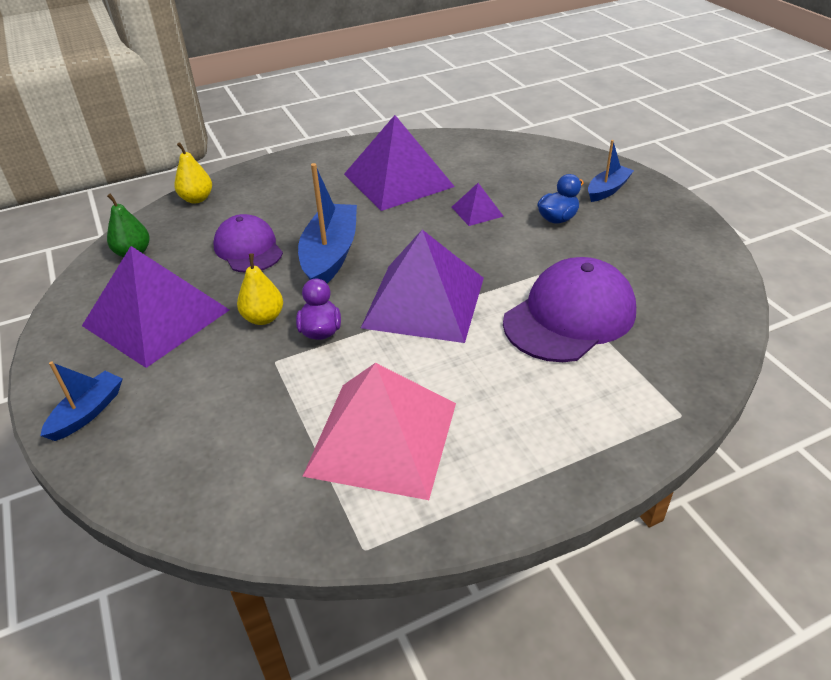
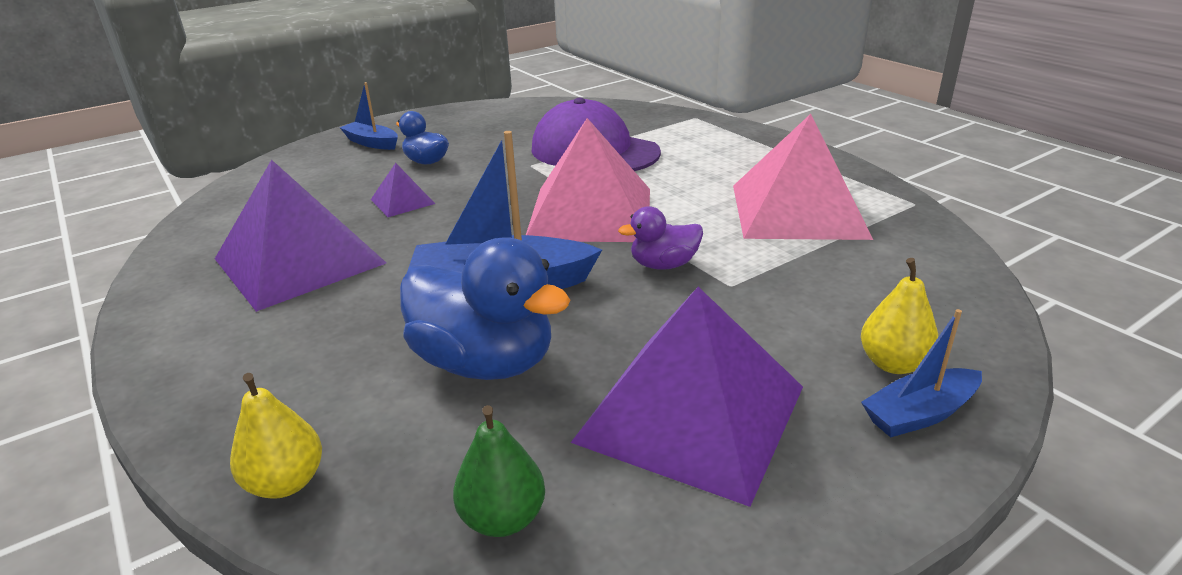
camera: 100 degrees left, 10 degrees down
(87, 412) = (919, 414): blue boat -> blue boat turned 45 degrees counterclockwise
(248, 249) = (485, 362): purple cap -> blue duck
(263, 318) = (655, 310): yellow pear -> yellow pear (893, 364)
(424, 302) = (590, 213): purple pyramid -> pink pyramid

